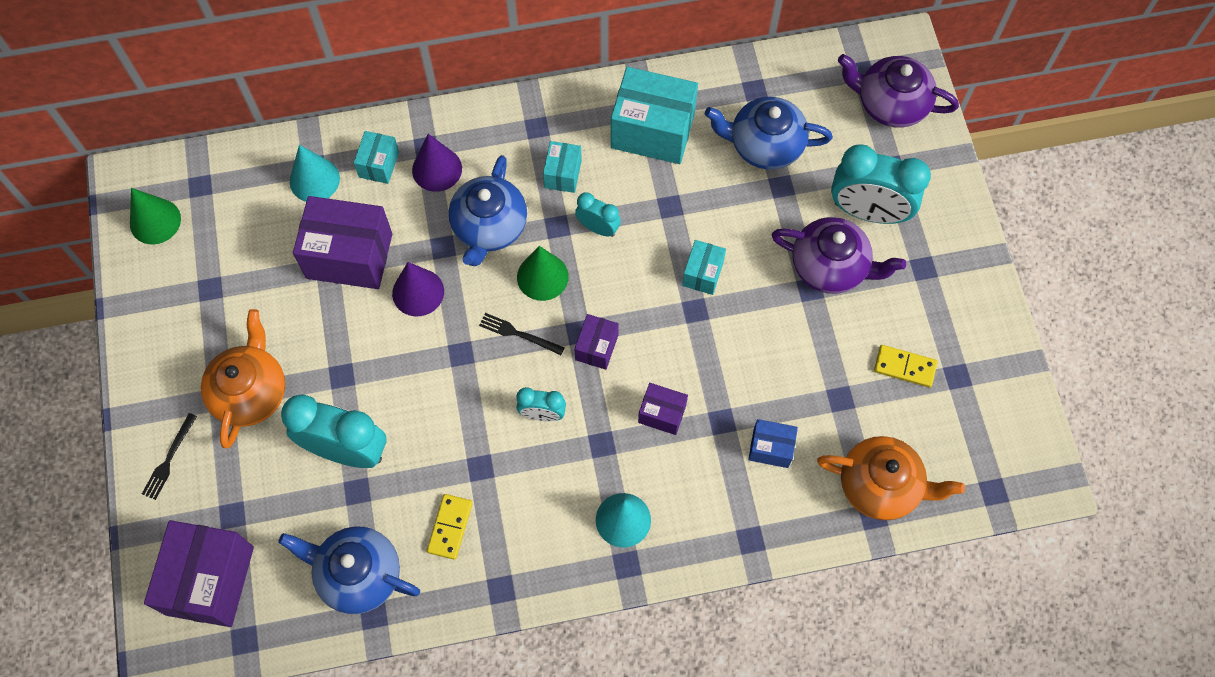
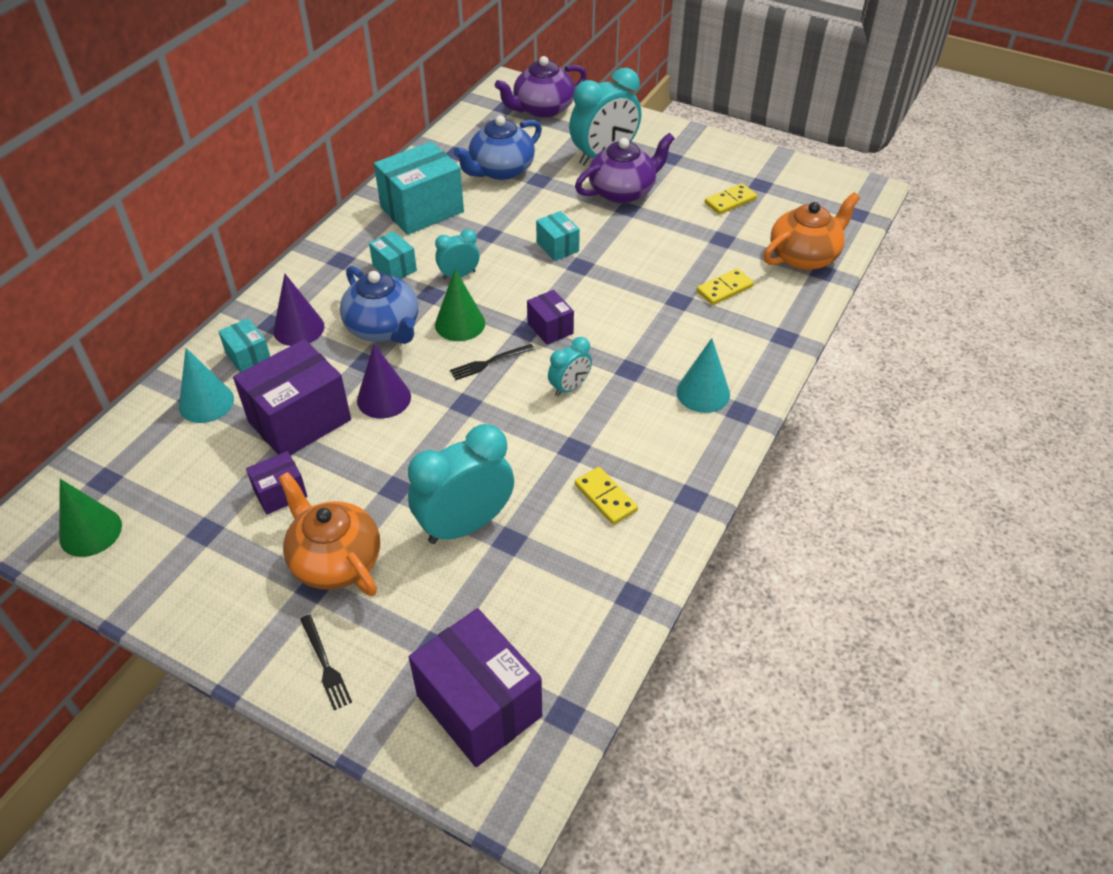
camera: 50 degrees left, 20 degrees down
(358, 574) = (585, 585): blue teapot -> none
(662, 414) = (640, 325): purple box -> purple box (280, 493)
(770, 448) = (724, 289): blue box -> yellow domino

